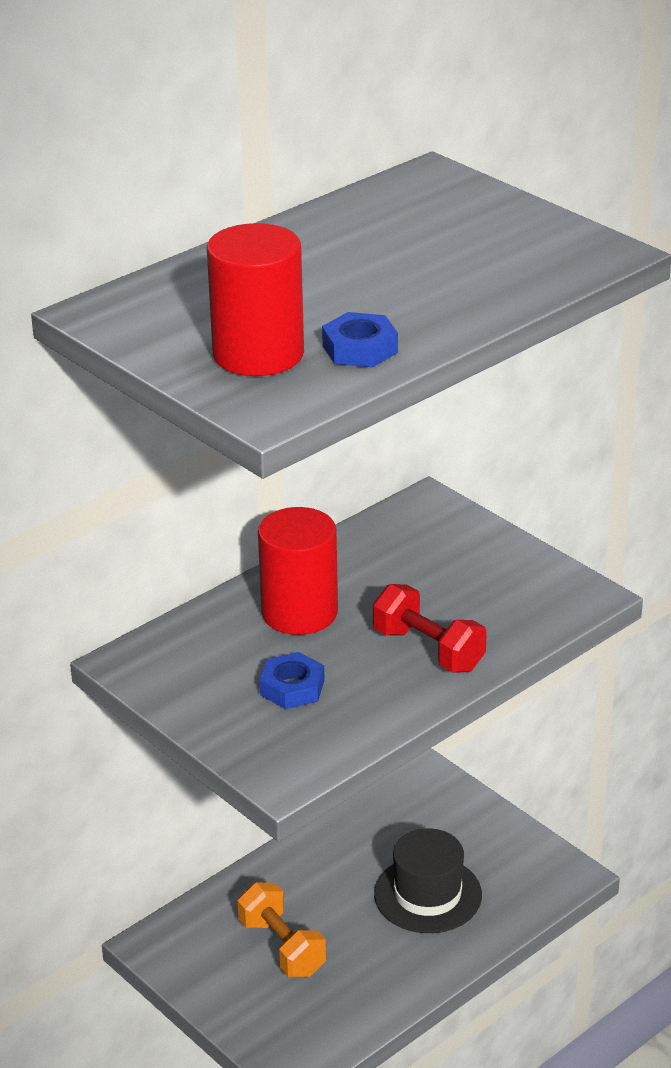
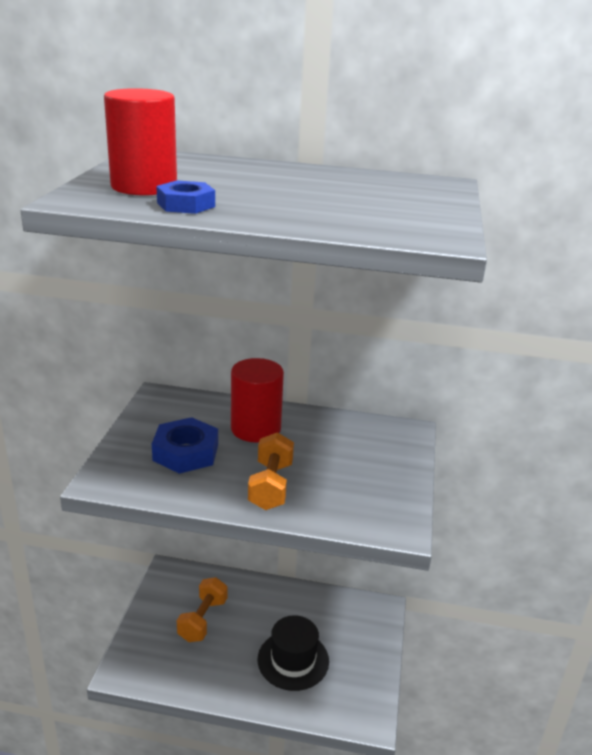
camera: 50 degrees right, 5 degrees down
(292, 688) = (185, 452): blue nut -> blue nut, size x1.54
(428, 650) = (271, 486): red dumbbell -> orange dumbbell

